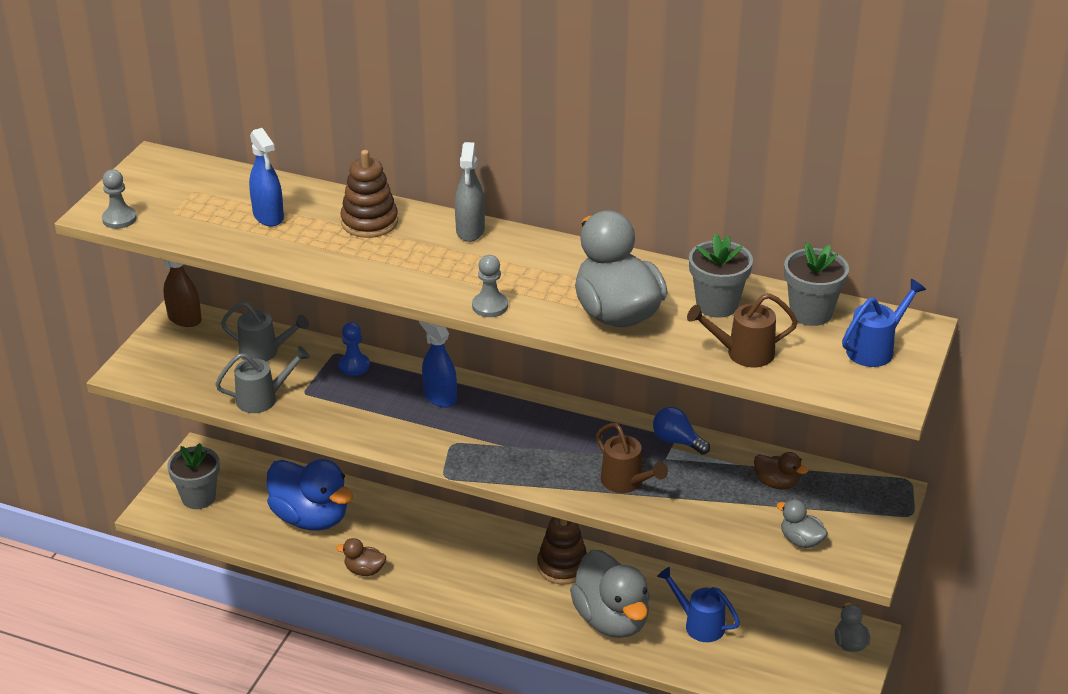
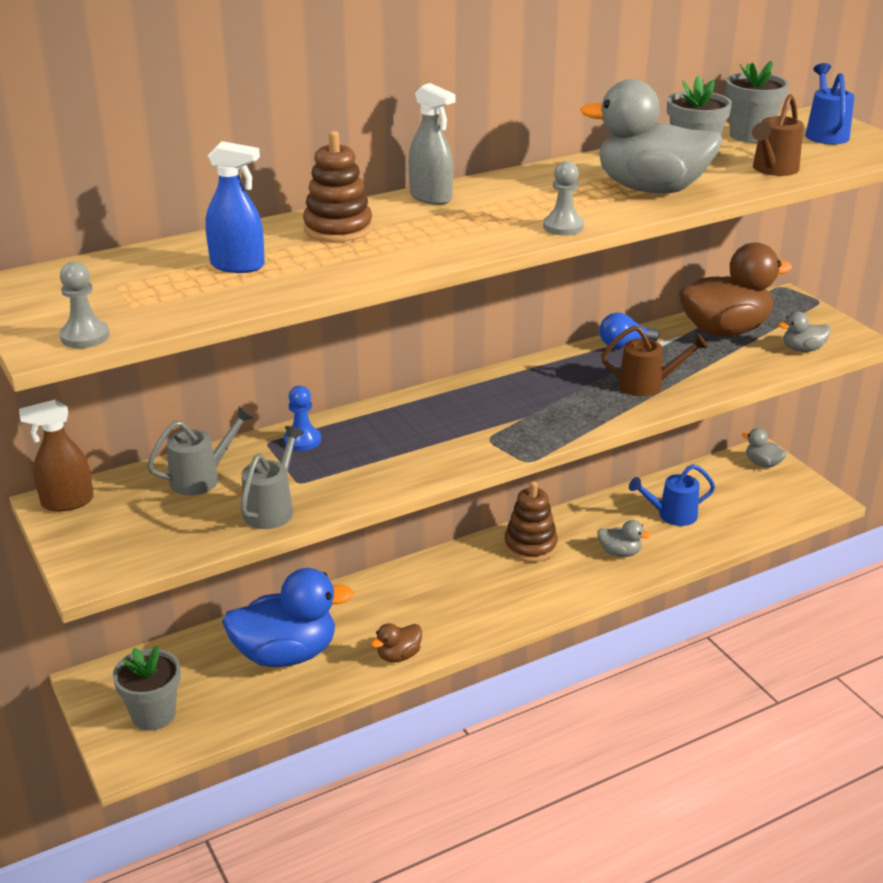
camera: 50 degrees left, 5 degrees down
(440, 397) = (415, 418): blue spray bottle -> none
(611, 619) = (619, 552): grey duck -> grey duck, size x0.46
(776, 483) = (725, 330): brown duck -> brown duck, size x2.19

